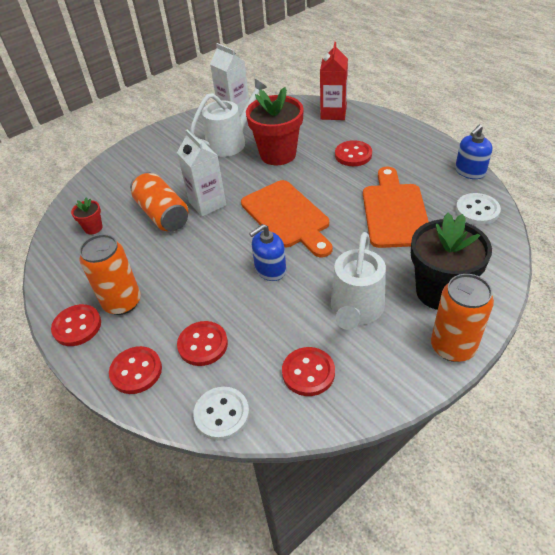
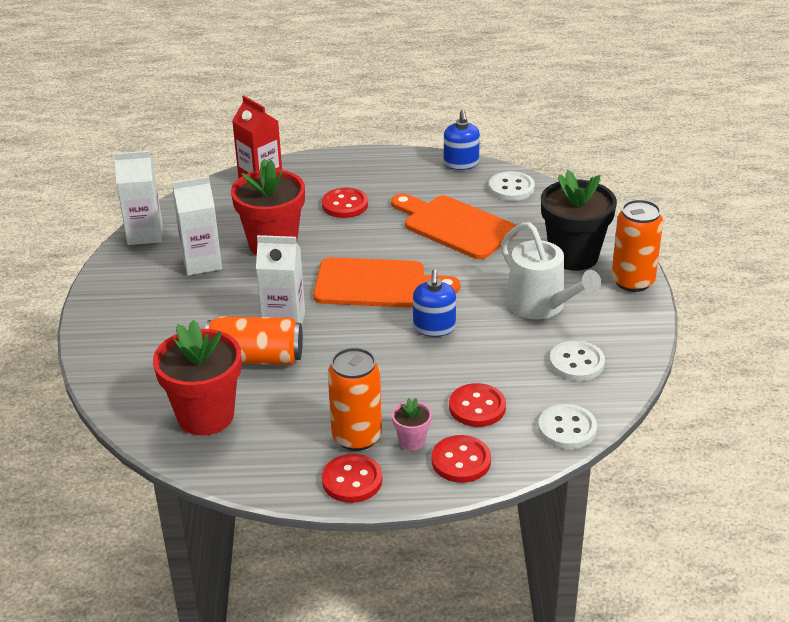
camera: 55 degrees left, 10 degrees down
(93, 228) = (205, 416): red flower pot -> red flower pot, size x2.21
(138, 332) = (412, 441): none -> pink flower pot
(230, 142) = (202, 263): white watering can -> white carton
(308, 372) = (576, 363): red button -> white button

